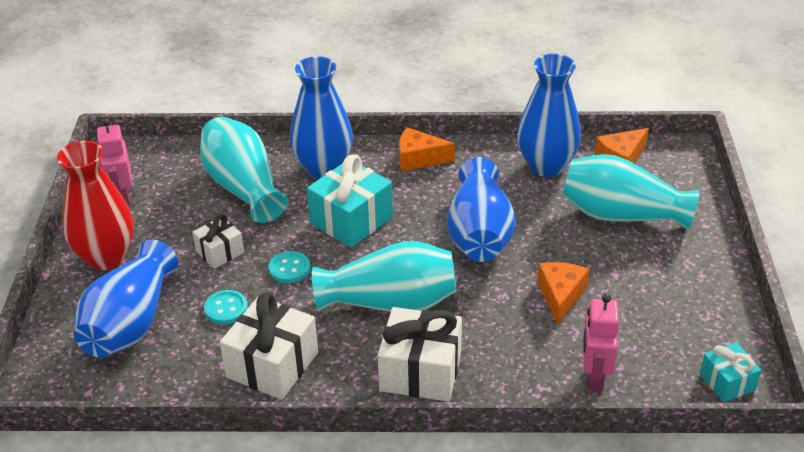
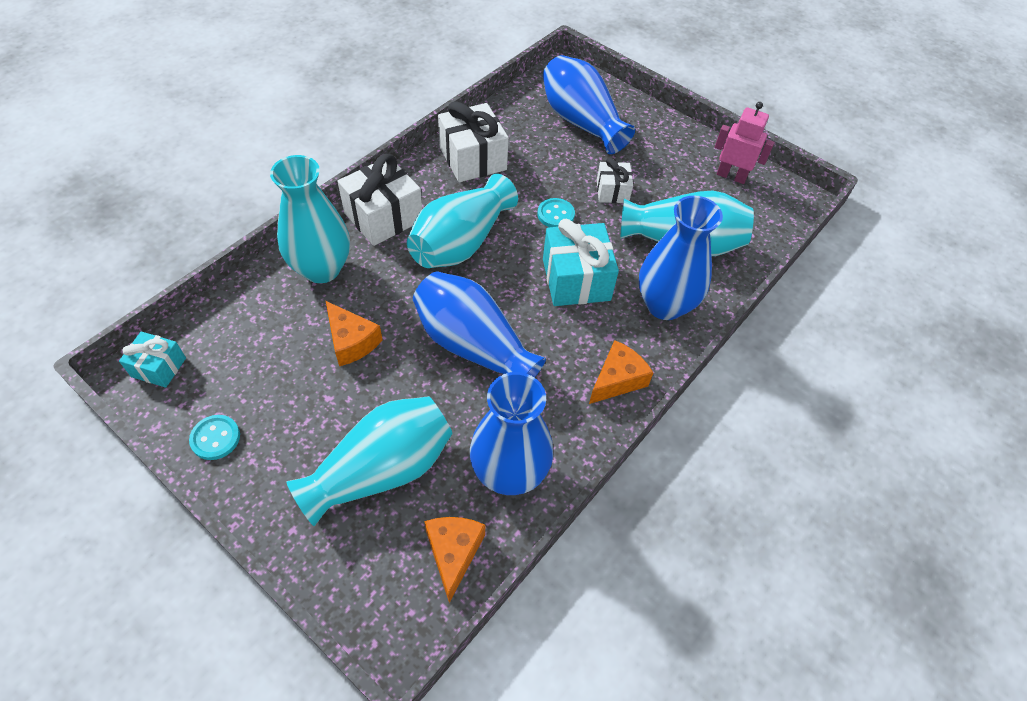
camera: 125 degrees right, 15 degrees up
(106, 257) = (663, 140): red vase -> none
(226, 309) = (548, 165): turquoise button -> turquoise button (215, 438)
(524, 366) = (322, 269): none -> turquoise vase
(594, 377) = (265, 297): pink robot -> none

